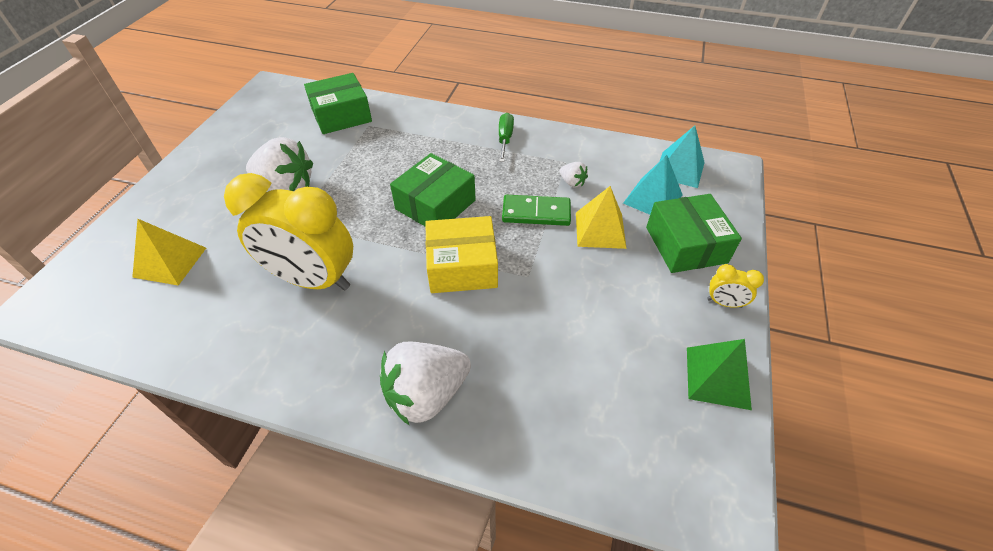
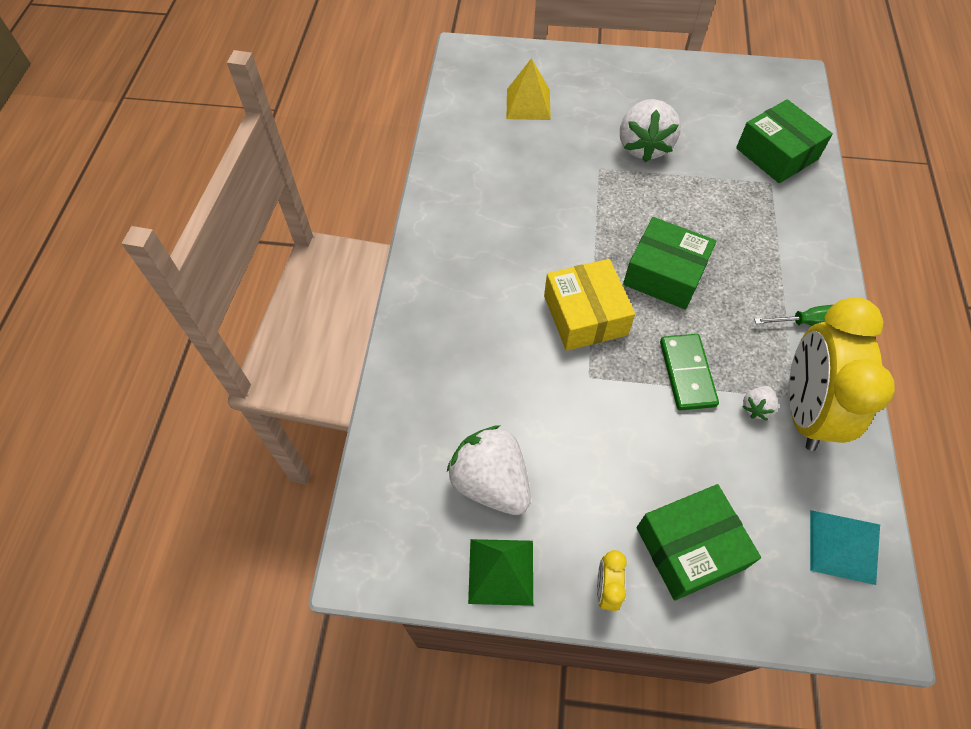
camera: 80 degrees right, 10 degrees up
(313, 280) = (535, 203): yellow clock -> yellow clock (804, 410)
(426, 394) = (437, 316): white strawberry -> white strawberry (491, 482)
(600, 230) = (682, 445): yellow pyramid -> none
(652, 199) = (763, 507): turquoise pyramid -> none

